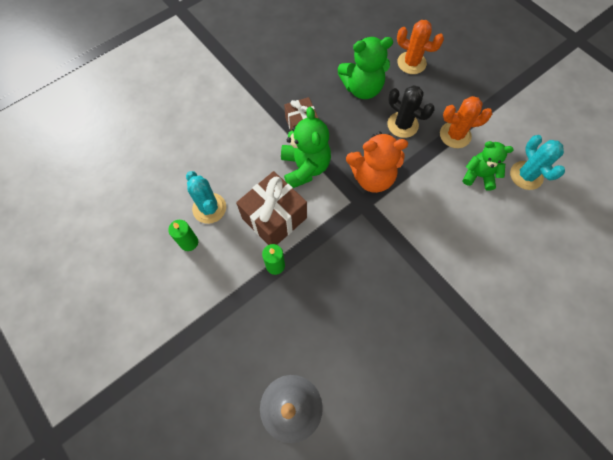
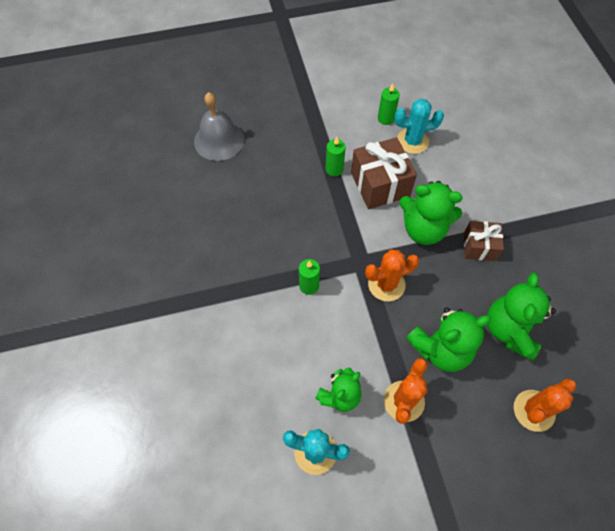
camera: 115 degrees right, 5 degrees down
(372, 177) = (386, 284): orange teddy bear -> orange cactus
(402, 125) = (440, 349): black cactus -> green teddy bear
(407, 234) = (309, 286): none -> green candle

